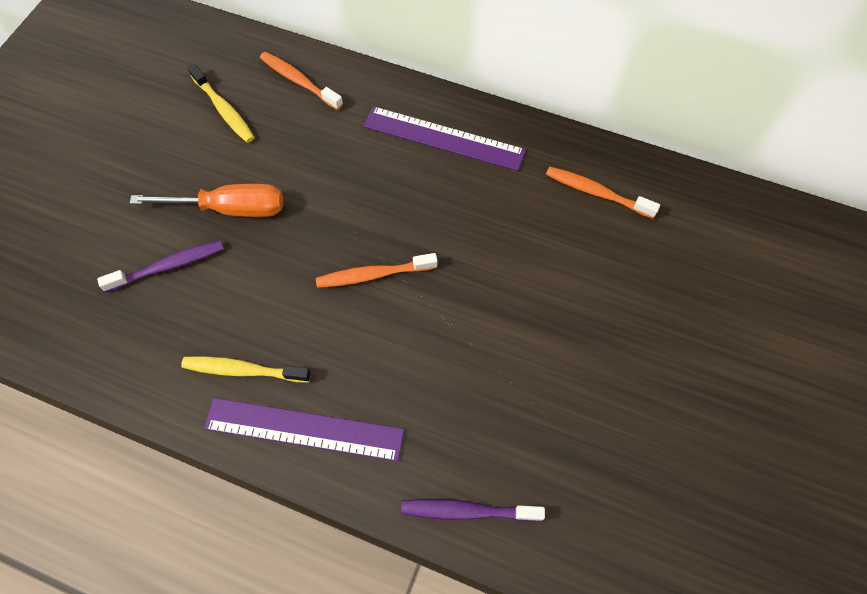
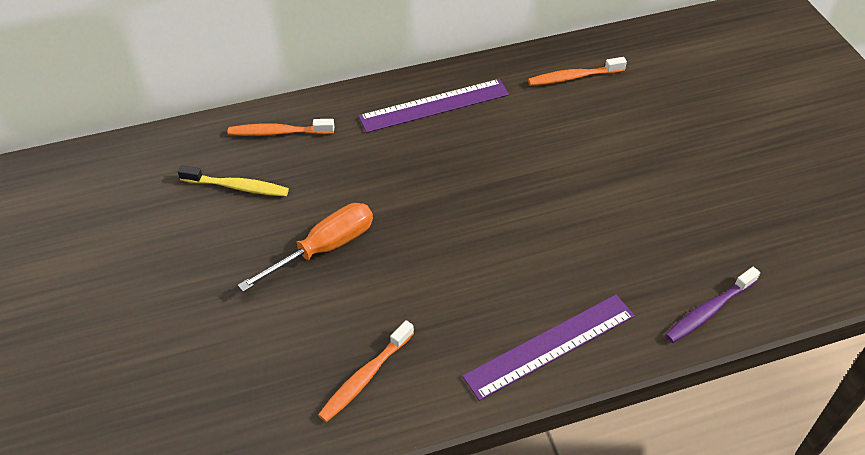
camera: 40 degrees left, 15 degrees down
(169, 266) = (320, 318): purple toothbrush -> none
(243, 370) = (462, 342): yellow toothbrush -> none
(373, 275) = (484, 219): orange toothbrush -> orange toothbrush (365, 377)

